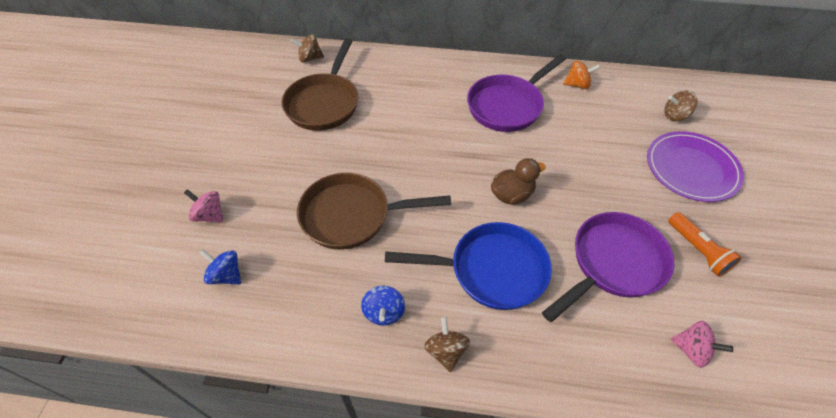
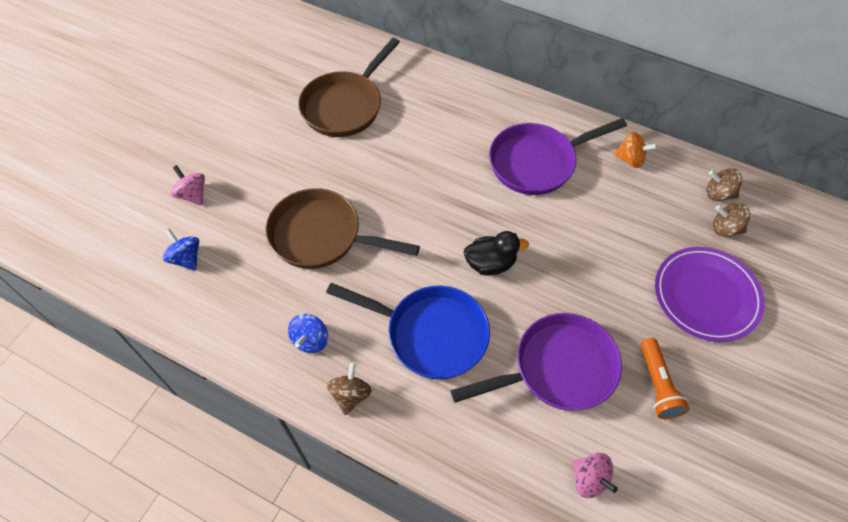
camera: 20 degrees right, 5 degrees up
(310, 58) = (352, 49): brown spinning top -> brown spinning top (718, 194)
(512, 195) = (490, 264): brown duck -> black duck

